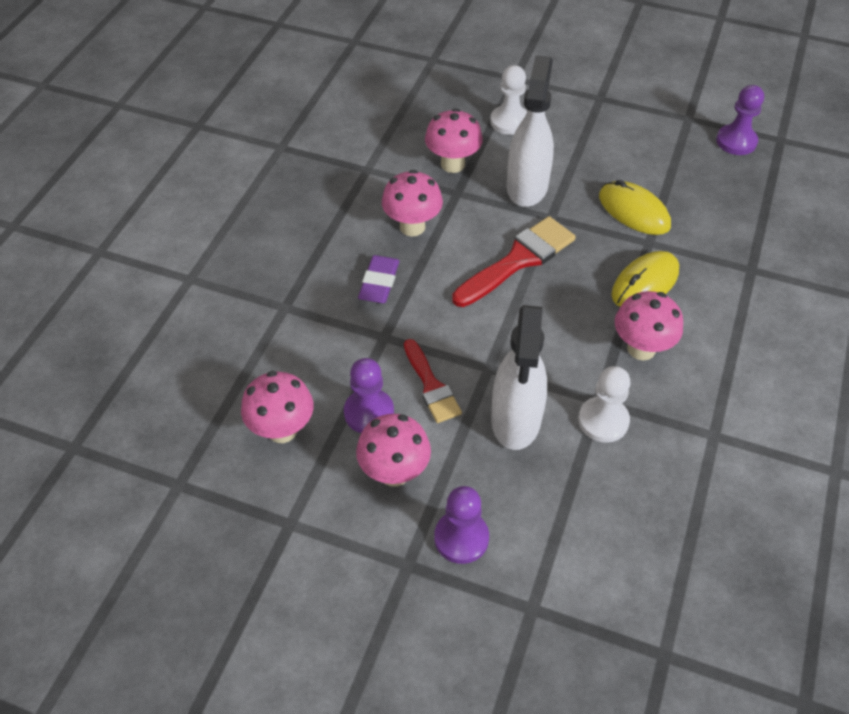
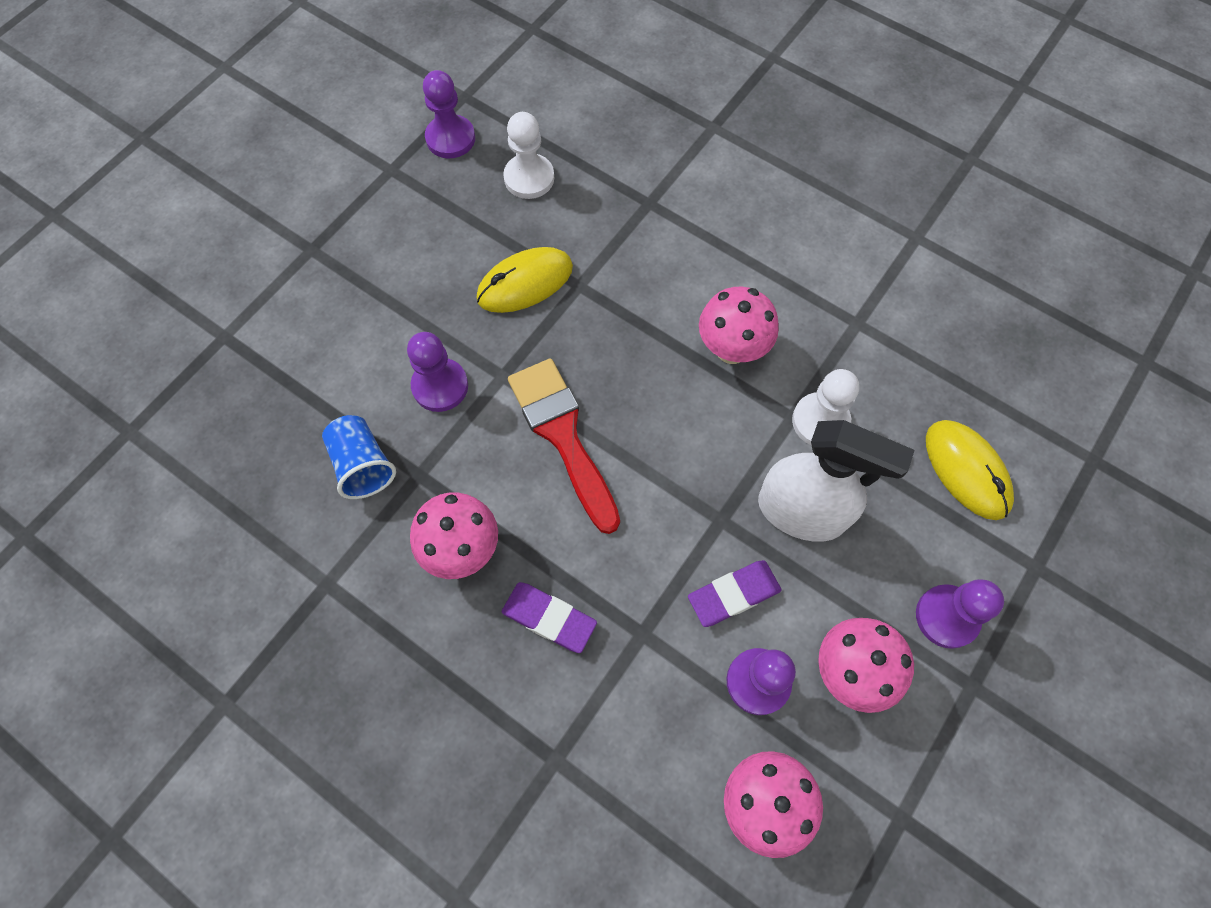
camera: 75 degrees left, 15 degrees up
(431, 386) = (733, 594): red brush -> purple eraser
(452, 164) = (363, 465): pink mushroom -> blue cup
(509, 121) = (309, 369): white pawn -> white pawn (529, 178)
(527, 186) = (440, 386): white spray bottle -> purple pawn
(645, 283) = (639, 312): yellow mouse -> yellow mouse (966, 470)

